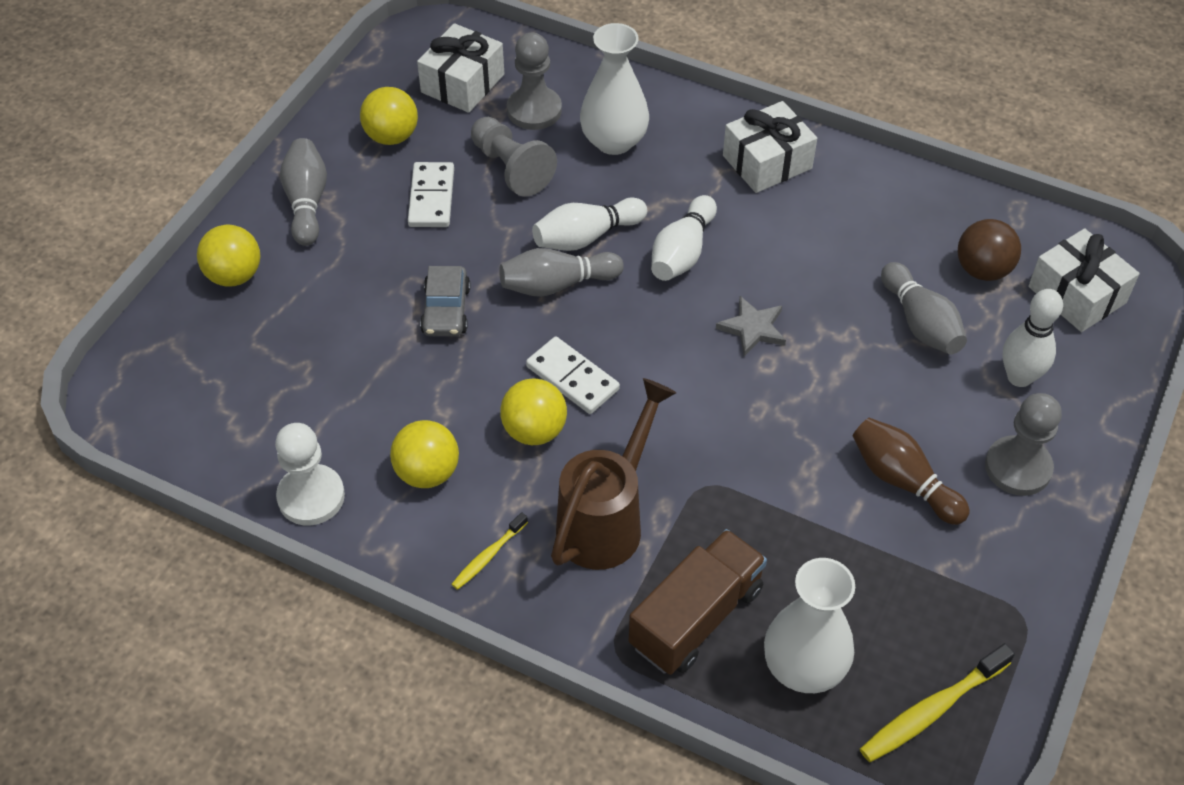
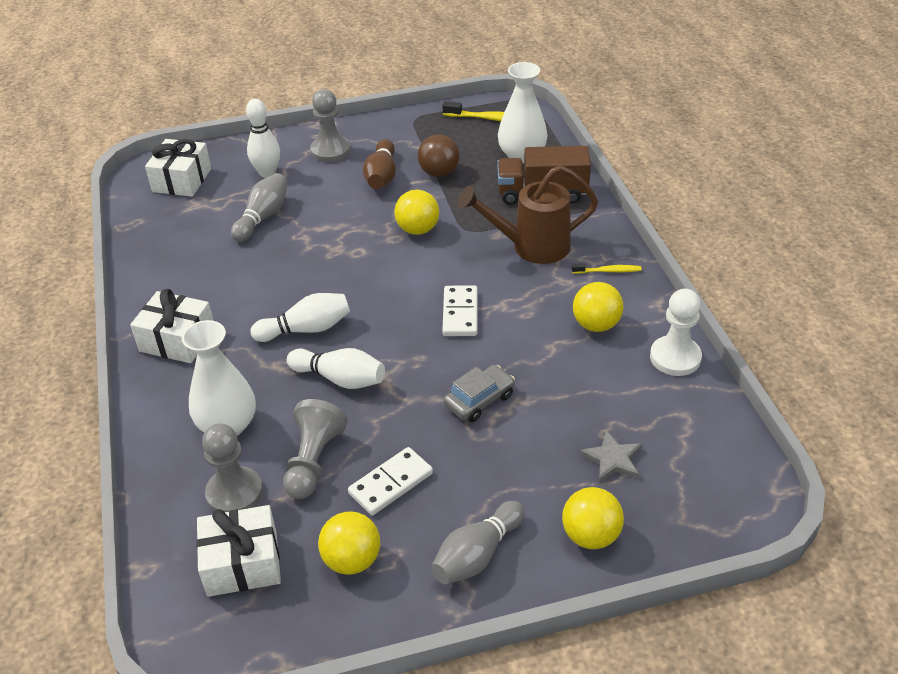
camera: 130 degrees left, 10 degrees down
(534, 431) = (514, 304): yellow ball -> yellow ball (418, 229)
(557, 284) = (397, 365): grey bowling pin -> none
(752, 328) = (337, 270): grey star -> grey star (612, 459)
(982, 270) = (194, 215): brown ball -> brown ball (439, 173)

